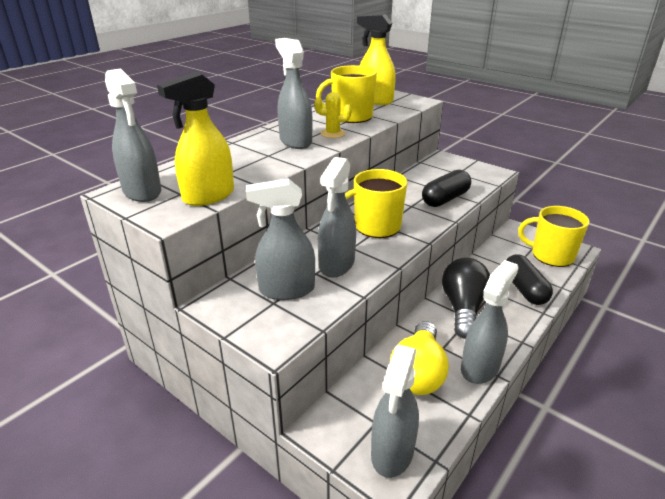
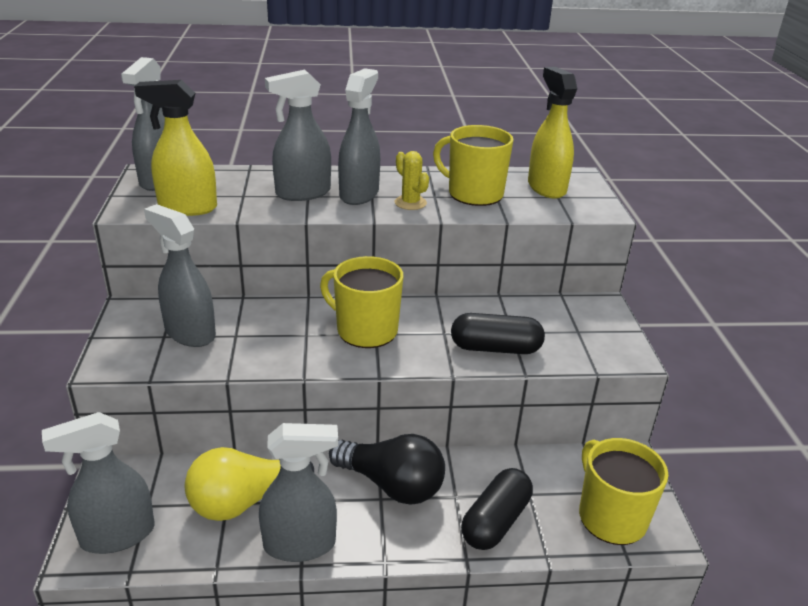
camera: 45 degrees right, 0 degrees up
(336, 264) = (263, 339): grey spray bottle -> grey spray bottle (302, 193)
(463, 308) = (392, 485): black light bulb -> black light bulb turned 60 degrees clockwise

